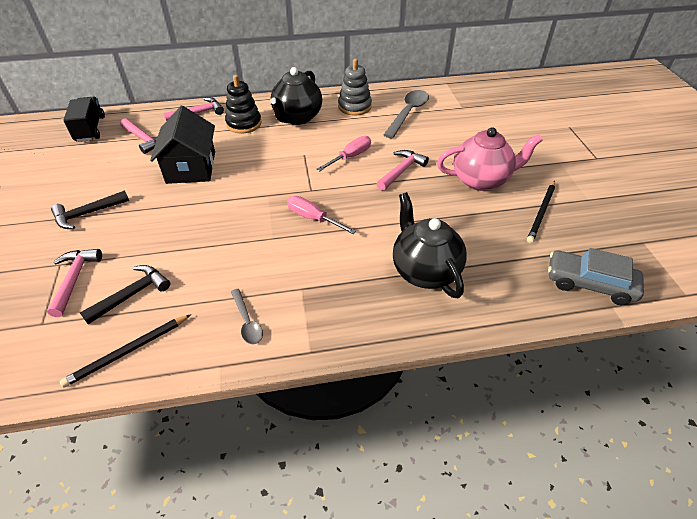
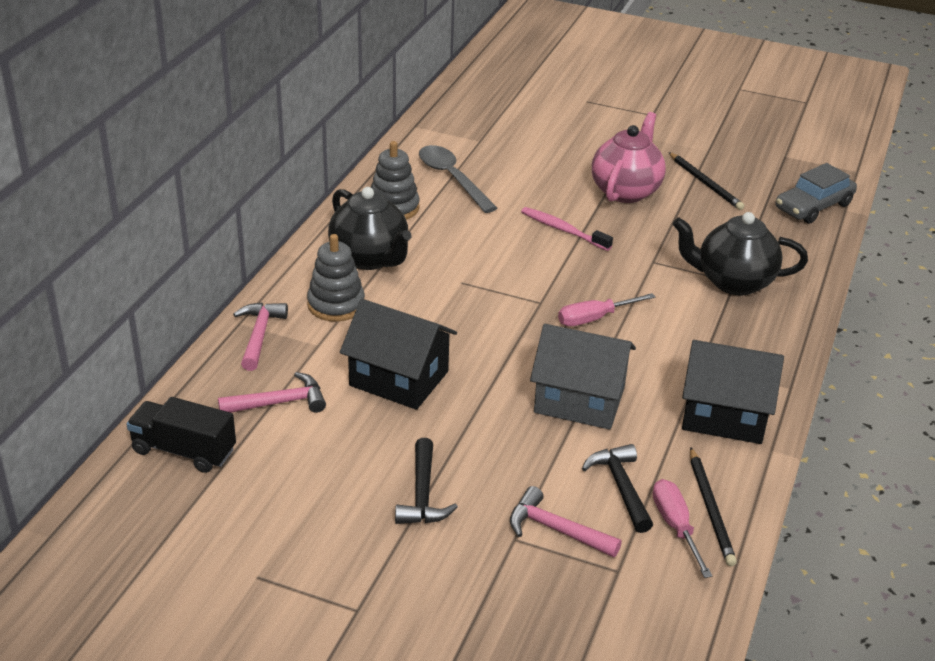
camera: 60 degrees left, 10 degrees down
(217, 243) = (579, 400): none -> grey house
(244, 124) = (336, 305): black stacking toy -> grey stacking toy
(247, 322) = (724, 414): grey spoon -> black house
(350, 157) = (502, 252): pink screwdriver -> pink screwdriver (675, 527)
(401, 171) = (563, 230): pink hammer -> pink toothbrush

